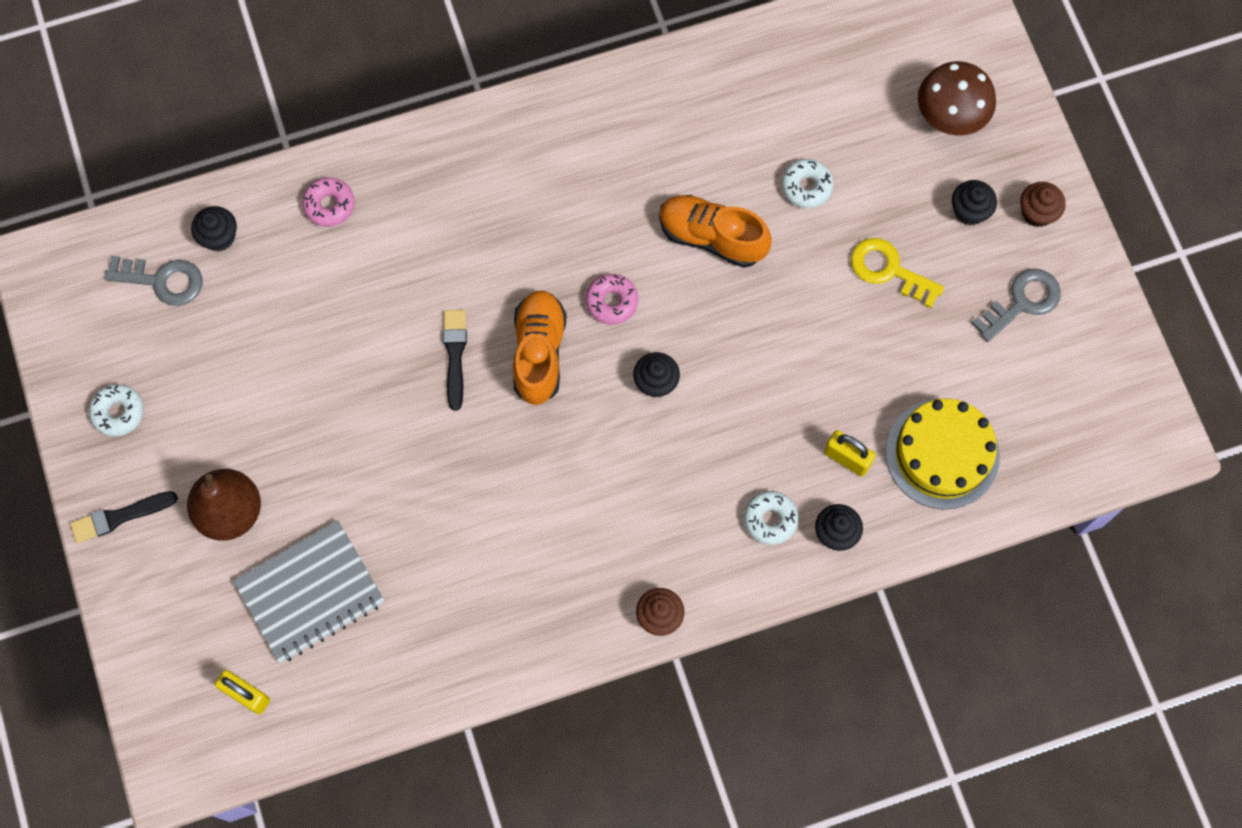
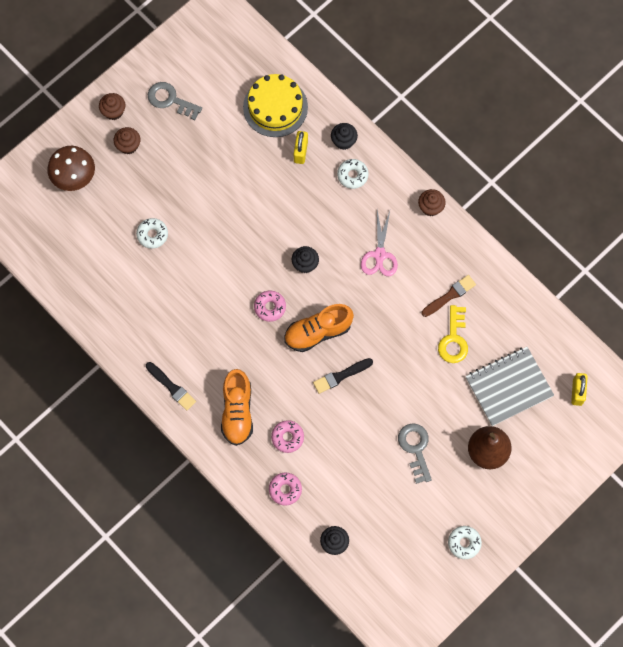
camera: 115 degrees left, 0 degrees up
(120, 517) = (520, 509): black brush -> black brush (171, 387)
(162, 280) = (376, 561): grey key -> grey key (415, 448)
(310, 593) = (508, 386): grey notebook -> grey notebook turned 60 degrees counterclockwise
(402, 241) = (287, 437): none -> pink donut
(499, 575) = (450, 295): none -> brown brush
(617, 499) = (379, 255): none -> pink scissors
(712, 237) = (206, 271): orange shoe -> orange shoe (237, 412)
(889, 270) = (183, 173): yellow key -> yellow key (453, 339)
(969, 211) = (128, 145): black cupcake -> brown cupcake

